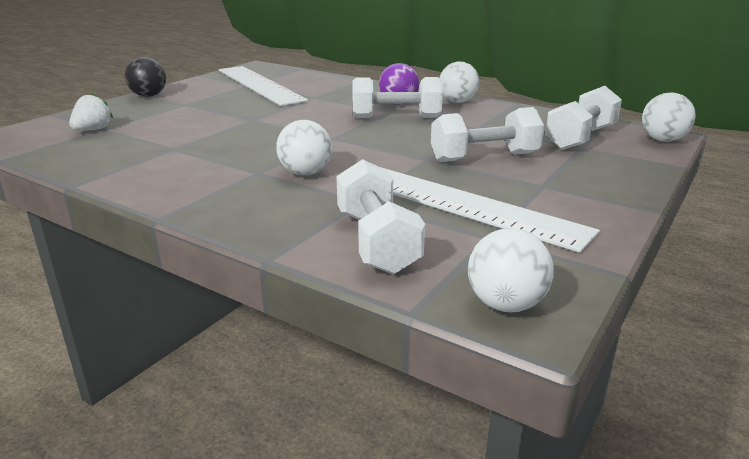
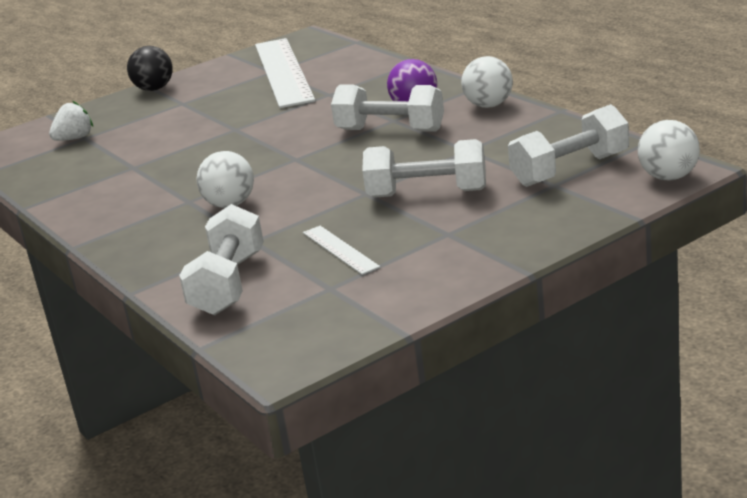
camera: 25 degrees right, 0 degrees up
(459, 203) = (340, 250): white ruler -> white ruler, size x0.44
(505, 304) = (276, 349): white ball -> none

